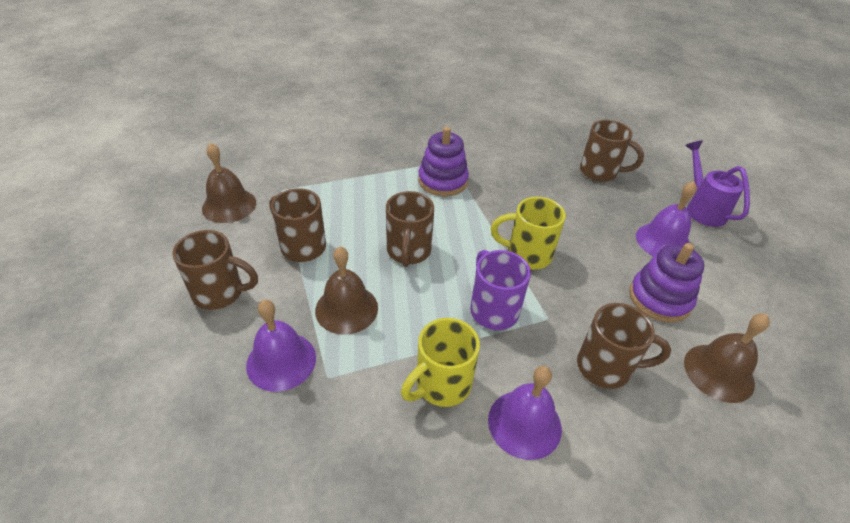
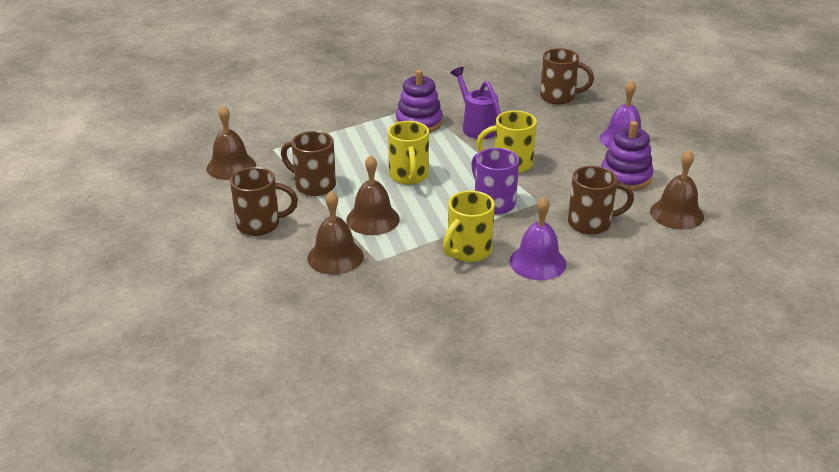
camera: 10 degrees left, 10 degrees down
(281, 361) = (335, 257): purple bell -> brown bell
(408, 252) = (409, 176): brown mug -> yellow mug
(702, 209) = (653, 112): purple watering can -> purple watering can (477, 127)

